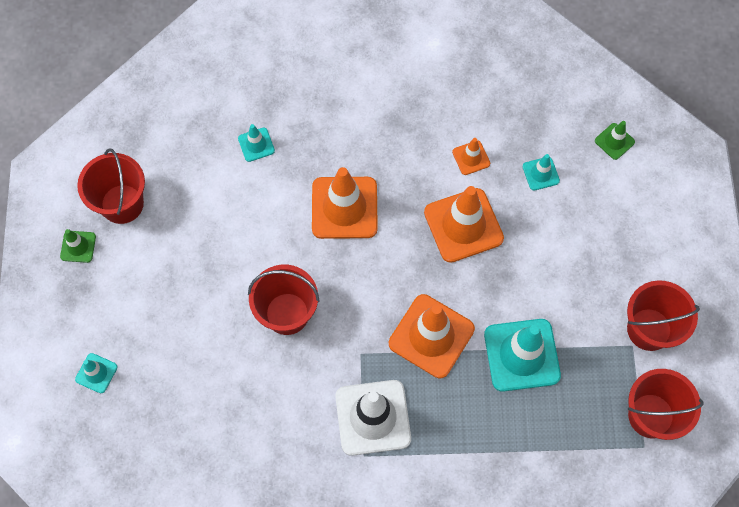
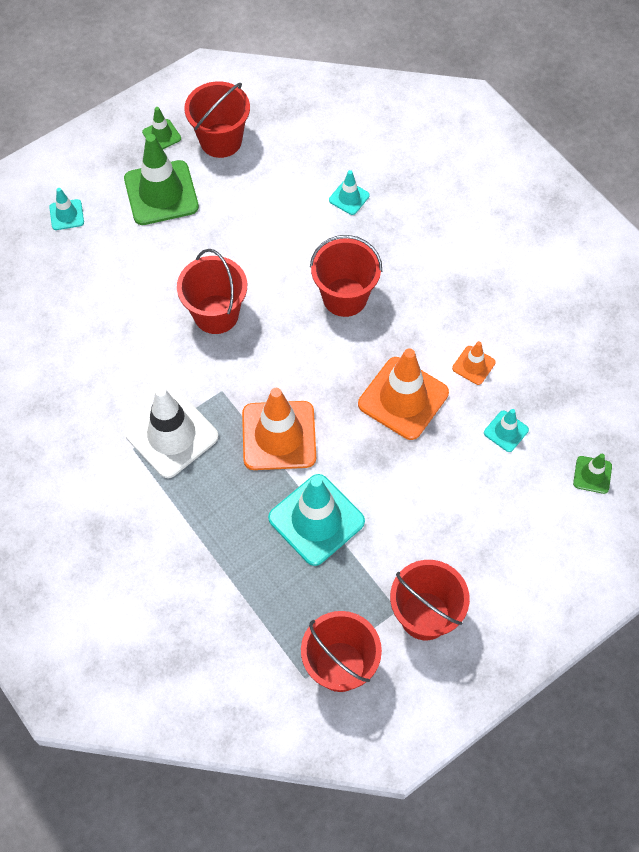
camera: 55 degrees right, 5 degrees down
(136, 283) = (161, 193): none -> green traffic cone
(344, 208) = (345, 297): orange traffic cone -> red bucket

